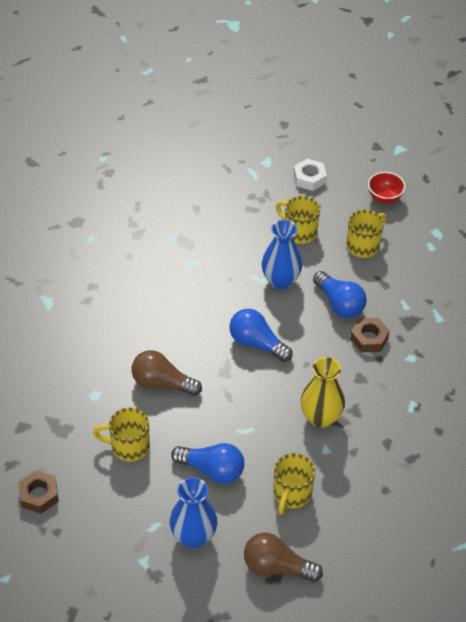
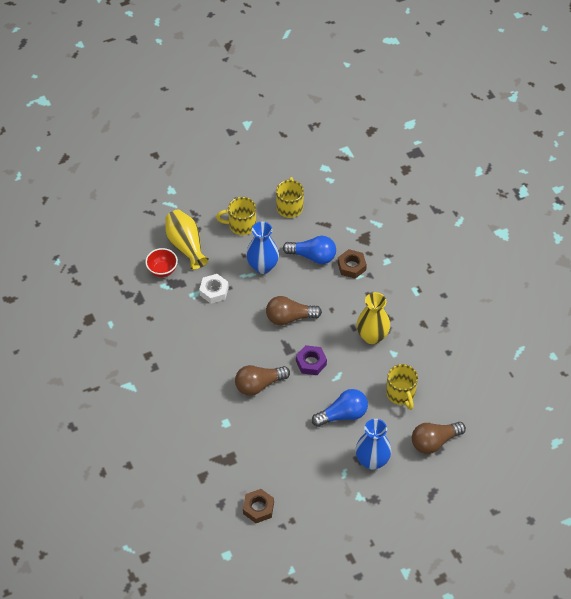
camera: 40 degrees left, 5 degrees up
(128, 446) = (280, 438): yellow mug -> none
(229, 216) = (186, 245): none -> yellow vase
(233, 399) = (311, 362): none -> purple nut
(257, 343) = (289, 317): blue light bulb -> brown light bulb
(309, 178) = (210, 183): white nut -> white nut (214, 291)
(384, 198) = (271, 165): red bowl -> red bowl (162, 270)

